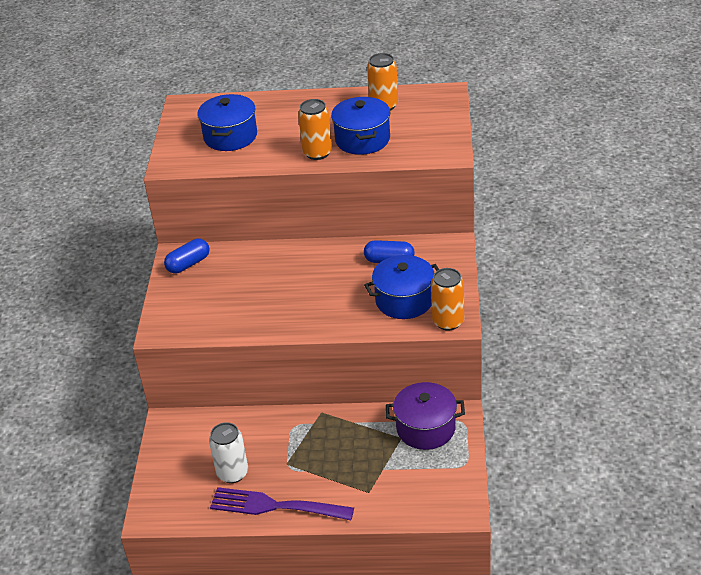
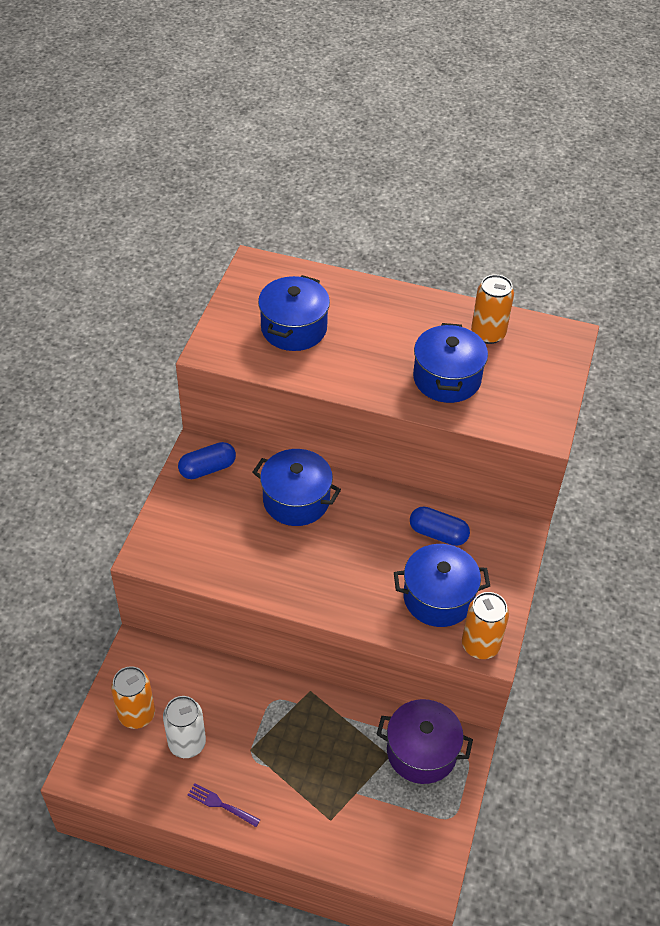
camera: 10 degrees right, 10 degrees up
(268, 267) = (296, 500): none -> blue pot
(275, 506) = (221, 804): purple fork -> purple fork, size x0.46
(317, 153) = (387, 383): orange can -> orange can (137, 714)

